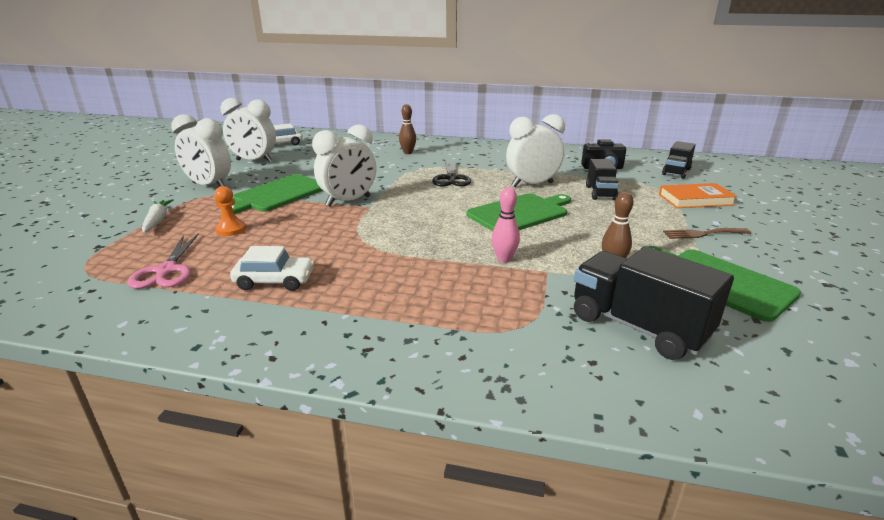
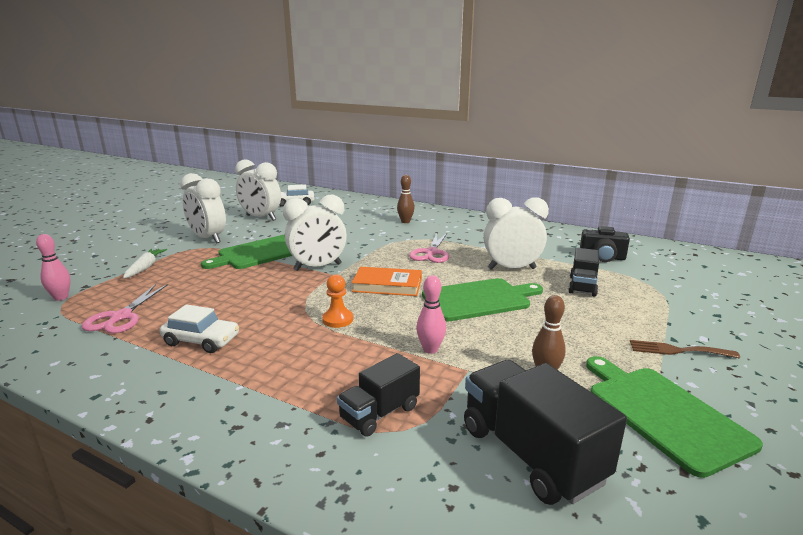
camera: 15 degrees right, 5 degrees down
(77, 261) = (61, 297): none -> pink bowling pin
(231, 229) = (198, 283): orange pawn -> orange pawn (338, 319)
(451, 178) = (431, 253): black scissors -> pink scissors
(676, 172) = (688, 270): black truck -> black truck (379, 413)
(695, 199) = (693, 307): orange book -> orange book (387, 285)

